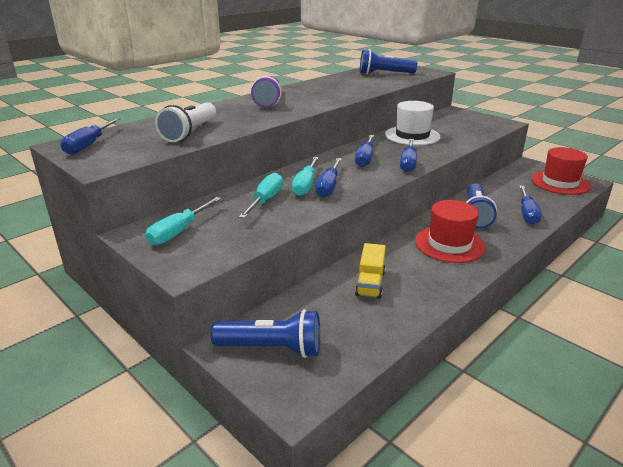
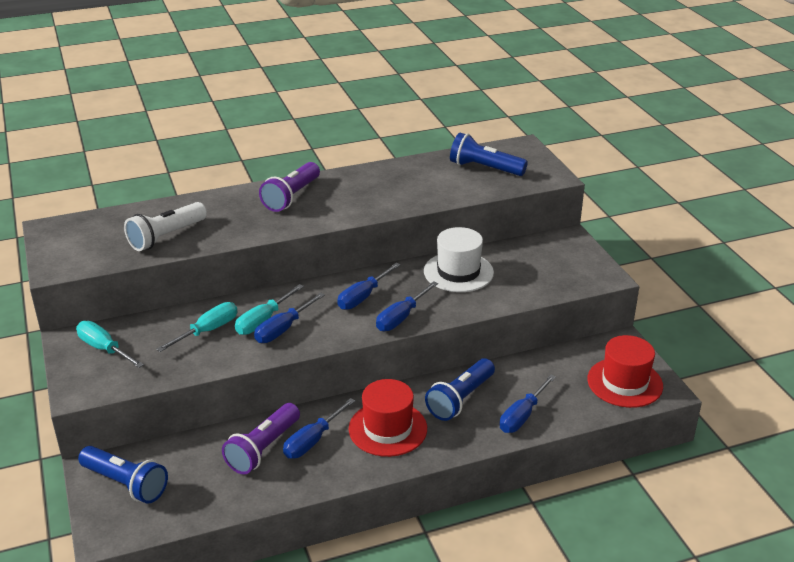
camera: 25 degrees right, 5 degrees up
(88, 145) = (67, 234): blue screwdriver -> blue screwdriver (312, 441)
(178, 232) = (103, 348): turquoise screwdriver -> turquoise screwdriver turned 75 degrees clockwise
(370, 283) = (263, 449): yellow truck -> purple flashlight

